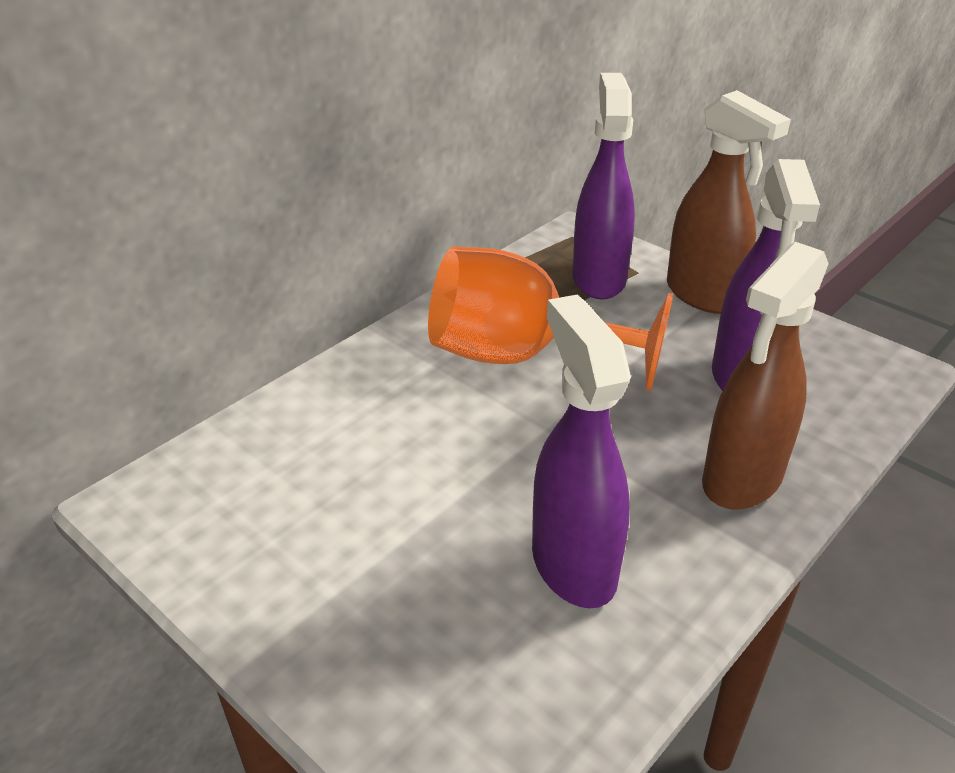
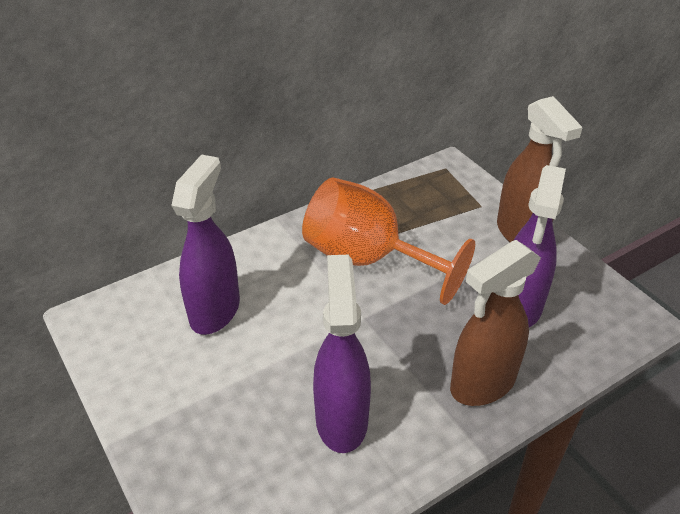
camera: 15 degrees right, 5 degrees up
(598, 279) = (449, 207): purple spray bottle -> purple spray bottle (215, 310)

